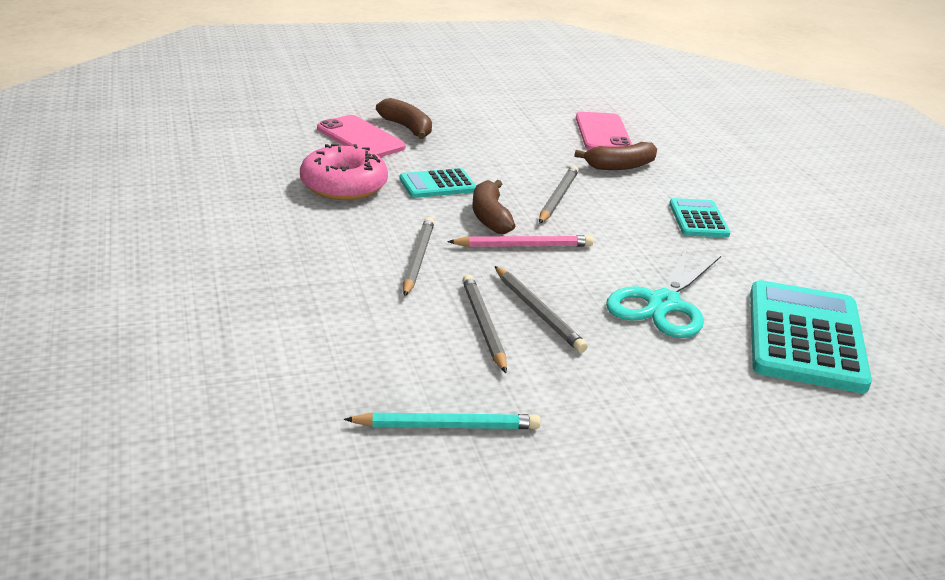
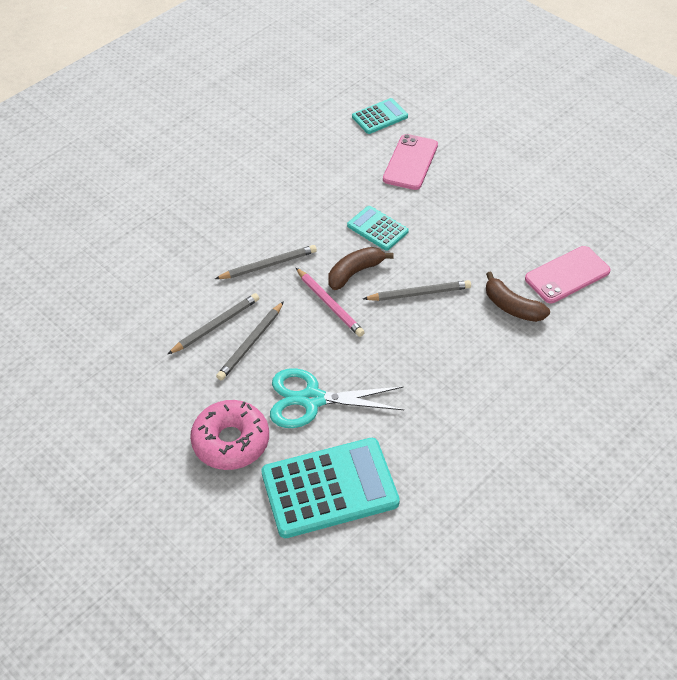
camera: 65 degrees right, 20 degrees up
(343, 186) = (332, 190): pink donut -> pink donut (231, 441)
(407, 128) = (452, 174): brown banana -> none
(447, 426) = (108, 352): turquoise pencil -> none
(698, 219) = (461, 381): turquoise calculator -> turquoise calculator (379, 117)

